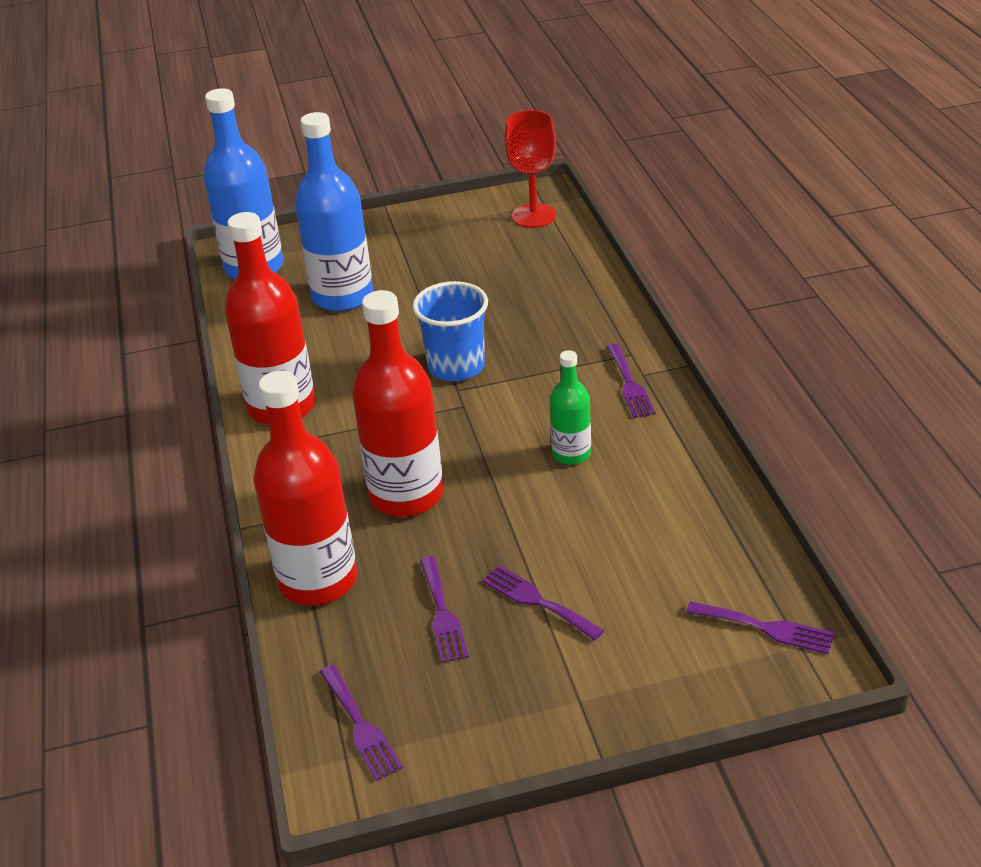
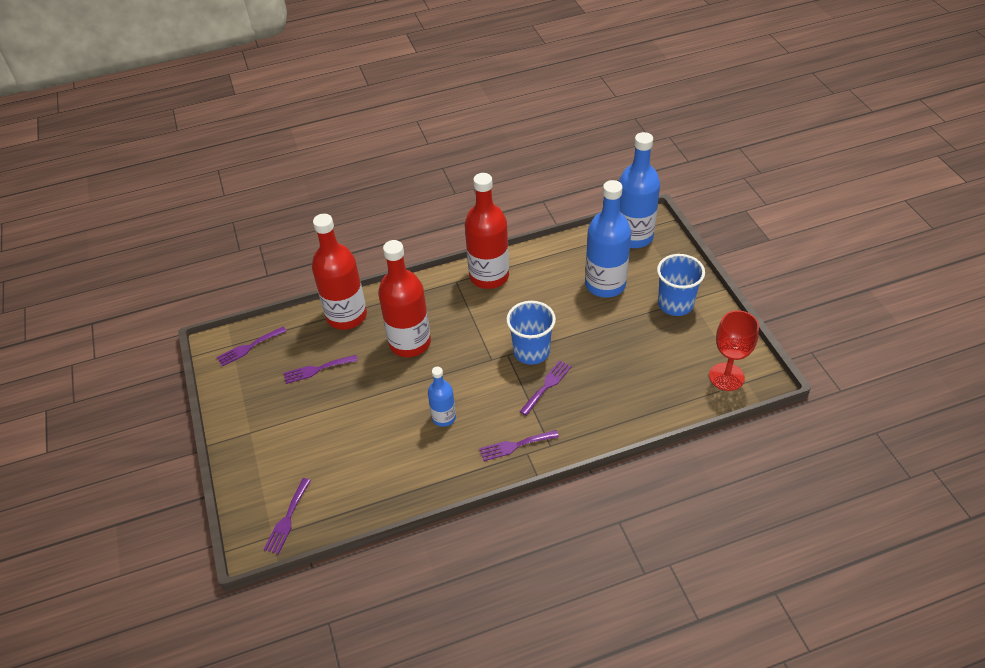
camera: 85 degrees right, 10 degrees up
(400, 243) = (675, 304): none -> blue cup
(537, 601) = (321, 409): purple fork -> purple fork (547, 385)
(571, 454) = (444, 417): green bottle -> blue bottle

